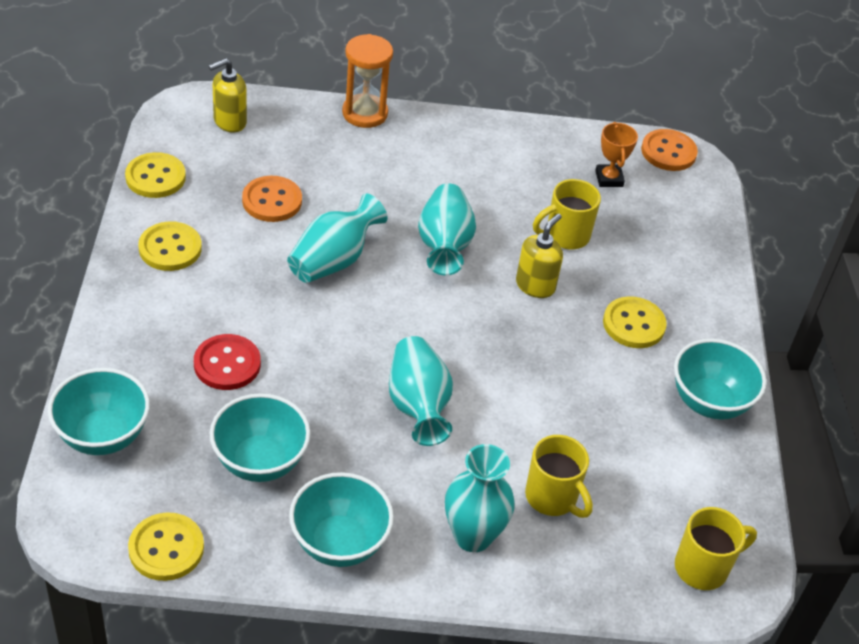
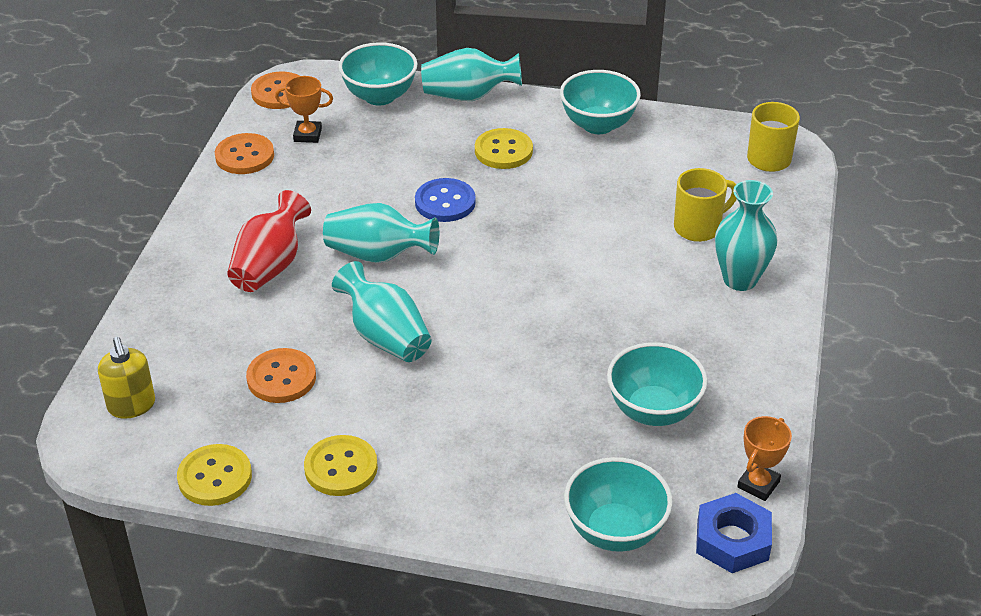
camera: 75 degrees left, 5 degrees down
(93, 526) = (732, 540): none -> blue nut
(166, 548) = (758, 484): yellow button -> orange trophy
(227, 364) = (523, 428): red button -> none
(339, 543) = (749, 363): turquoise bowl -> turquoise bowl (379, 96)
(365, 113) = (153, 291): orange hourglass -> none
(412, 177) = (270, 266): none -> red vase
(418, 405) = (590, 296): turquoise vase -> turquoise vase (468, 96)
(535, 285) = (445, 202): yellow soap dispenser -> blue button
(562, 142) = (244, 156): none -> orange button
(565, 236) = (382, 174): yellow mug -> none

